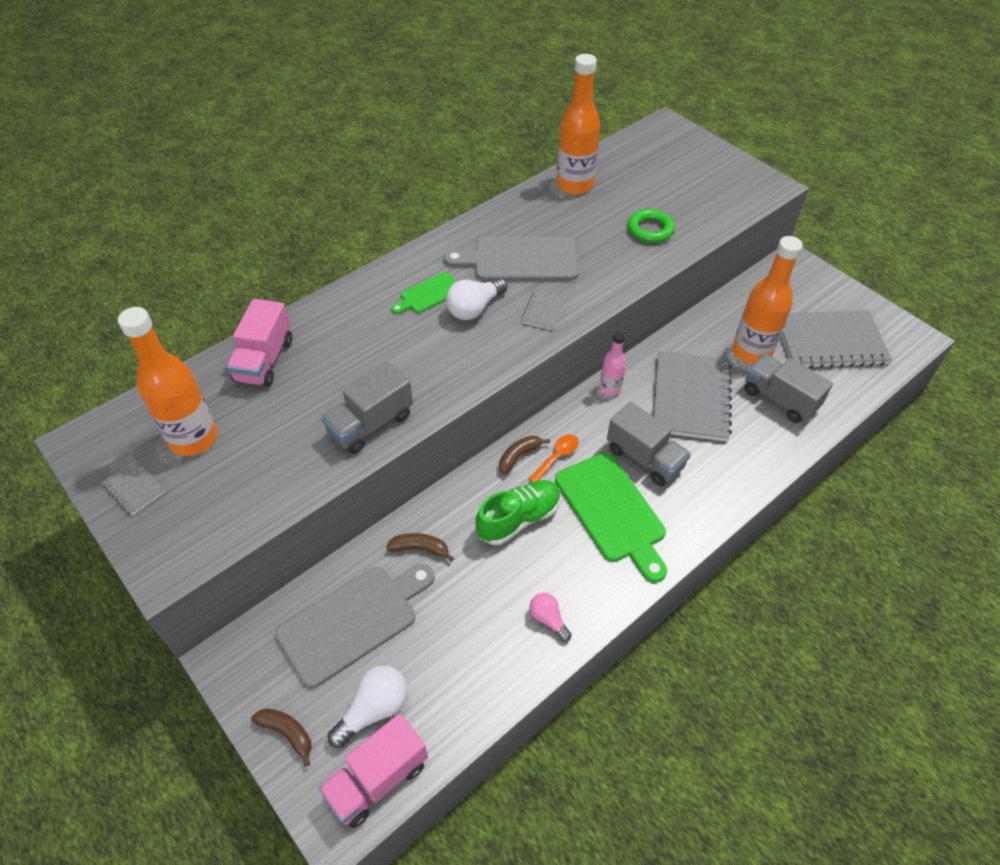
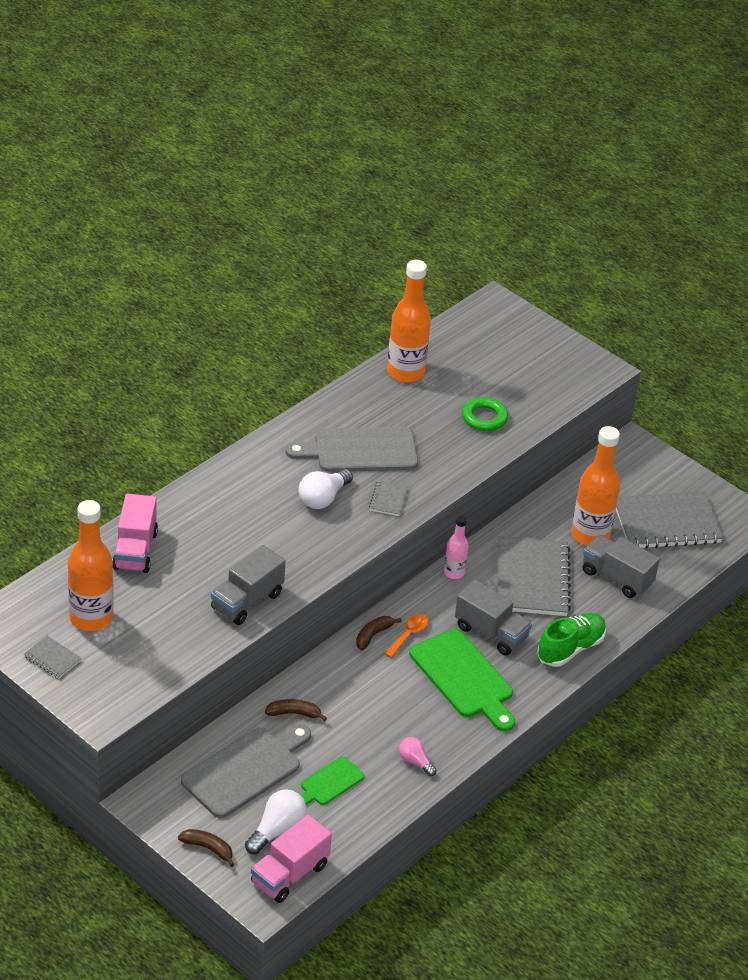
camera: 10 degrees left, 10 degrees down
(428, 294) = (276, 486): green cutting board -> green cutting board (329, 783)
(519, 519) = (380, 687): green shoe -> green shoe (570, 649)

